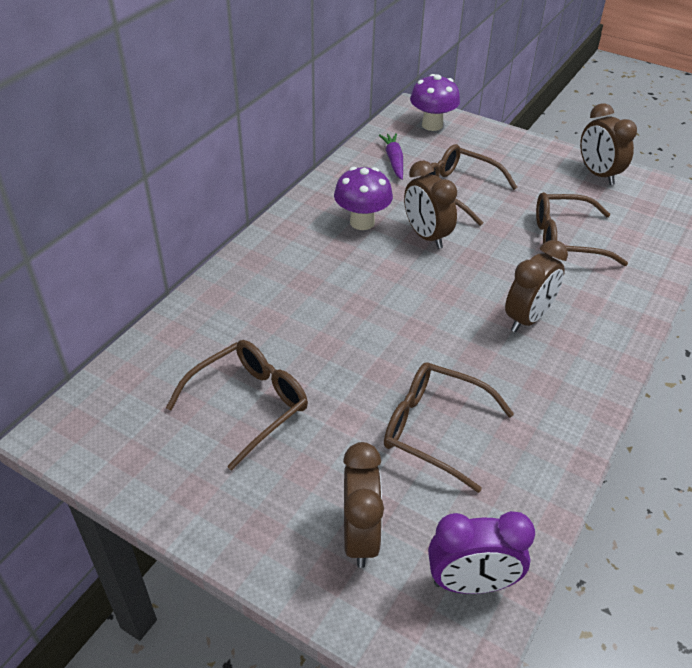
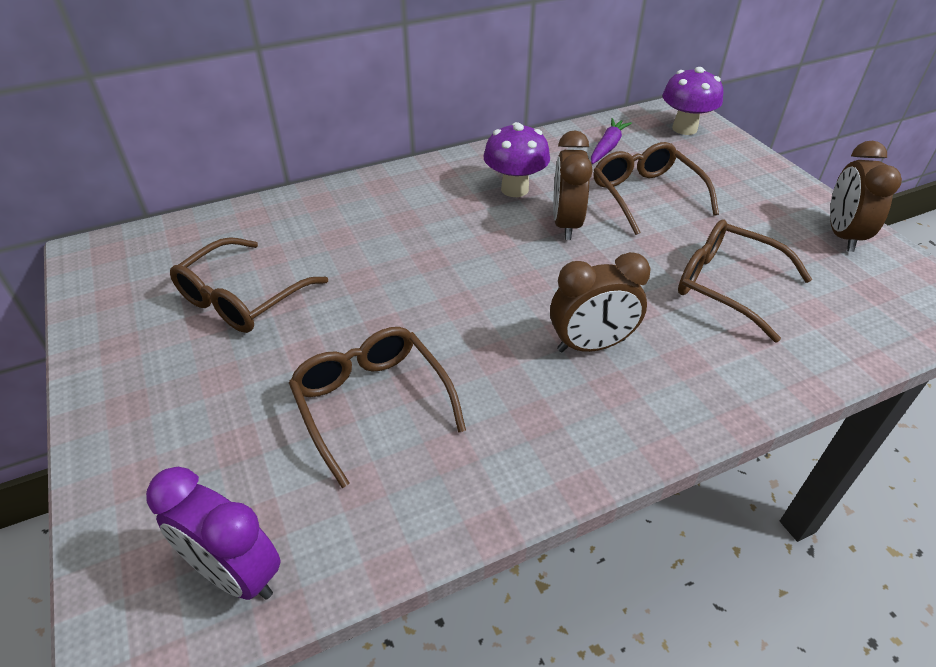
camera: 35 degrees right, 0 degrees up
(249, 404) = (241, 299): brown glasses -> brown glasses turned 135 degrees clockwise
(360, 536) = (194, 462): brown clock -> none

